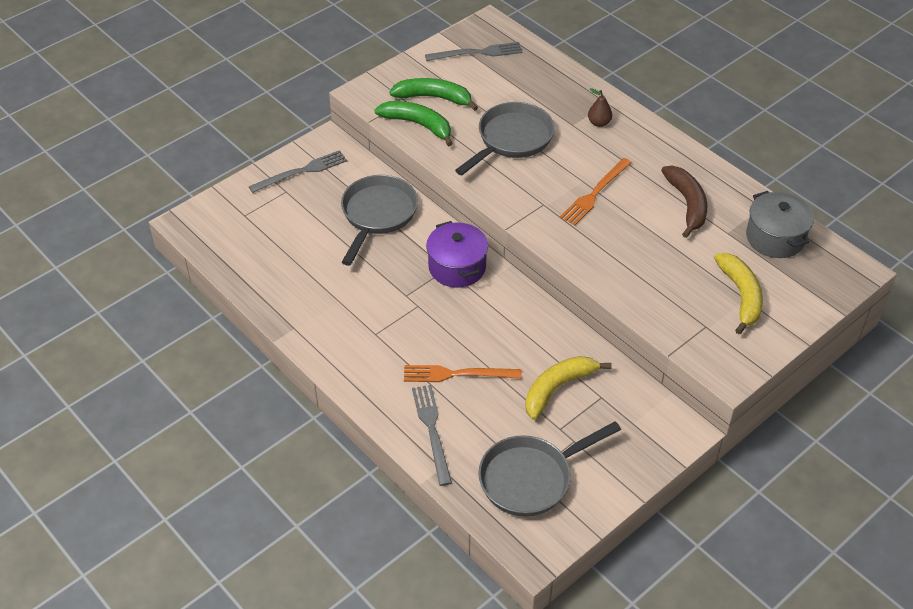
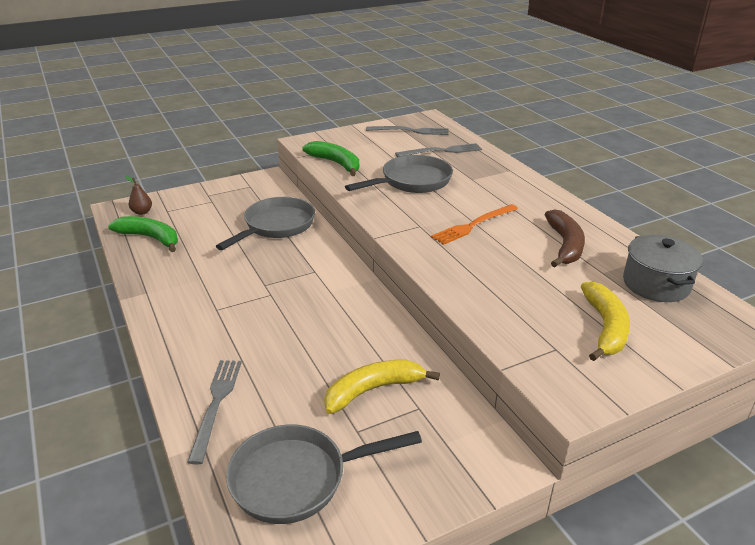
camera: 15 degrees right, 15 degrees down
(301, 171) = (233, 191): grey fork -> grey fork (442, 151)
(434, 98) = (359, 150): green banana -> green banana (150, 238)
(457, 267) = (324, 271): purple pot -> none
(457, 374) = (274, 357): orange fork -> none
(599, 123) = (497, 181): brown pear -> brown pear (142, 212)

